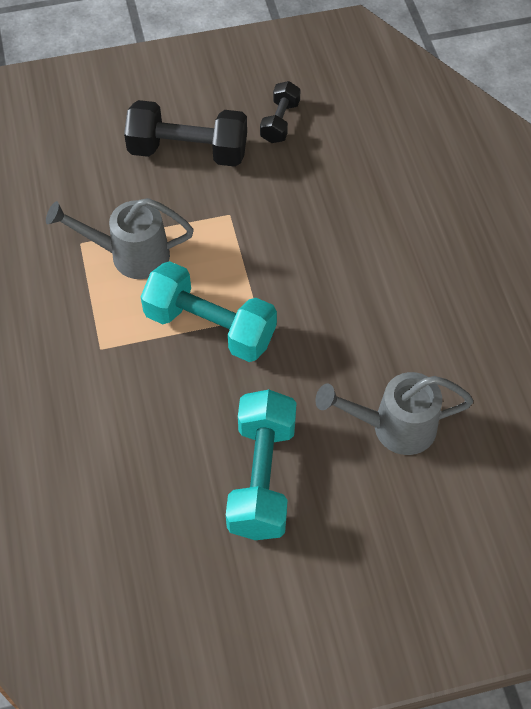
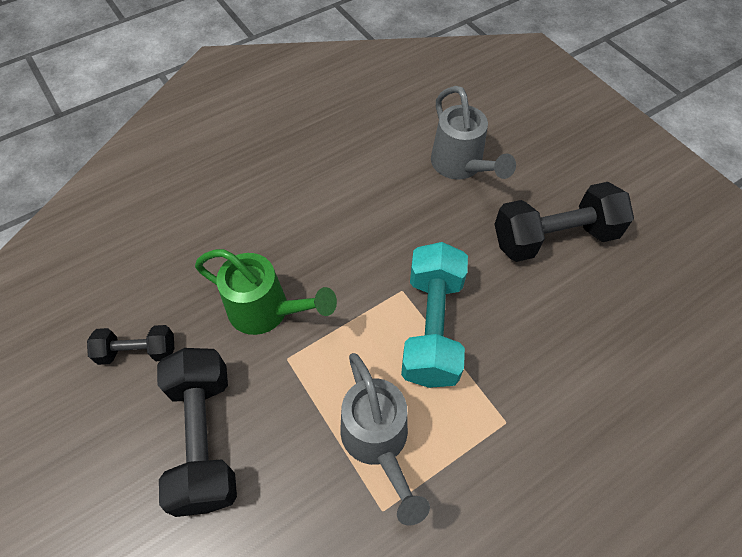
camera: 110 degrees left, 0 degrees up
(262, 477) = (554, 237): turquoise dumbbell -> black dumbbell
(280, 210) = (267, 311): none -> green watering can

